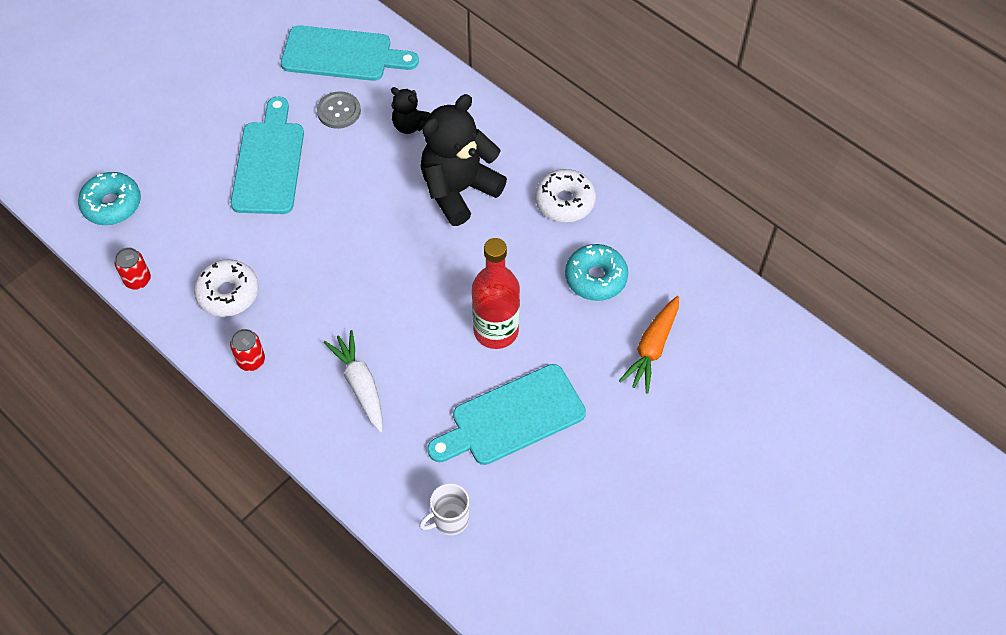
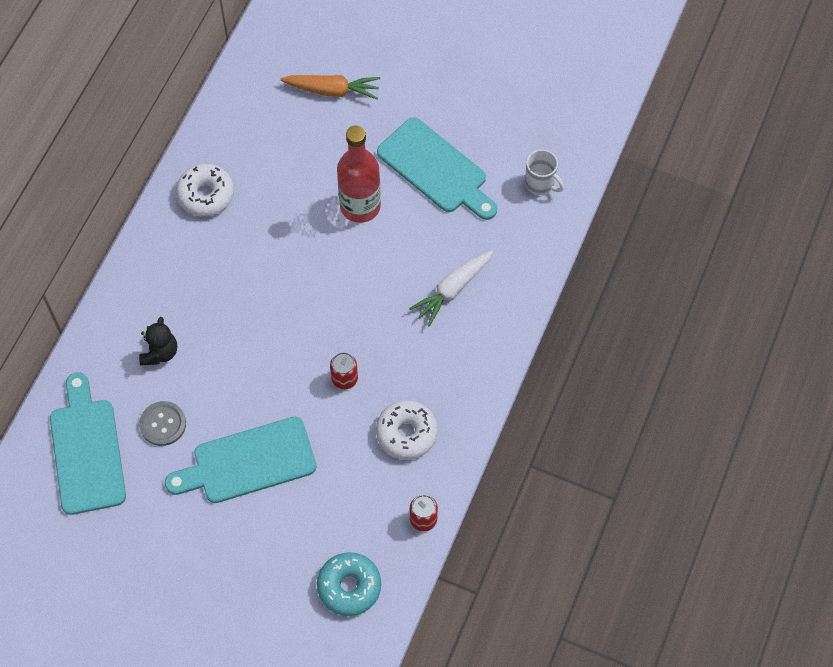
camera: 110 degrees left, 5 degrees up
(251, 360) = (465, 384): red can -> red can (344, 379)
(459, 190) = (223, 284): black teddy bear -> none
(595, 278) = (279, 148): turquoise donut -> none

